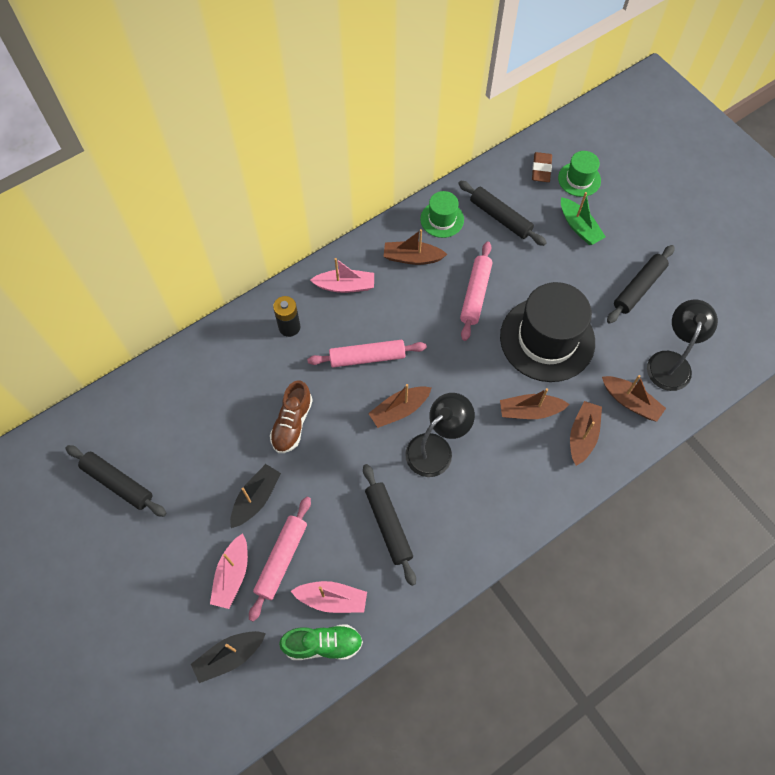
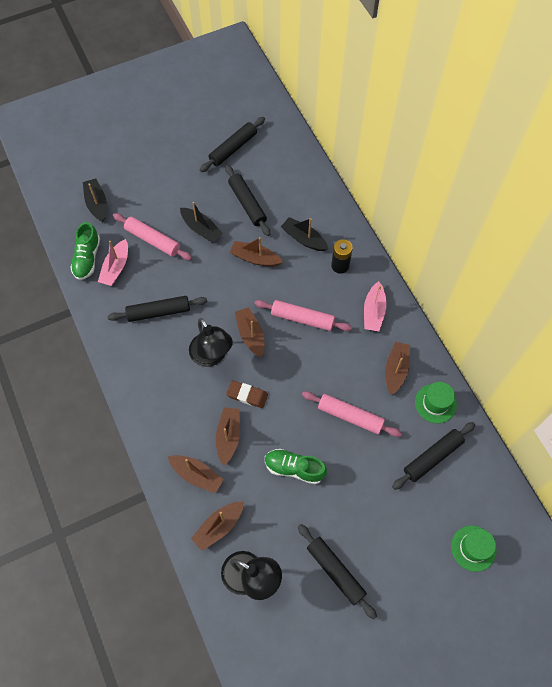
camera: 100 degrees right, 0 degrees up
(210, 448) = (247, 204): none -> black rolling pin
(232, 575) = (150, 210): pink boat -> none
(256, 372) = (304, 239): none -> black boat
(292, 423) = (255, 258): brown shoe -> brown boat
(367, 357) = (302, 318): pink rolling pin -> pink rolling pin turned 75 degrees counterclockwise
(541, 169) = (488, 512): brown eraser -> brown eraser (247, 395)
(547, 339) = (294, 468): black hat -> green shoe
(579, 227) = (413, 531): green boat -> none

